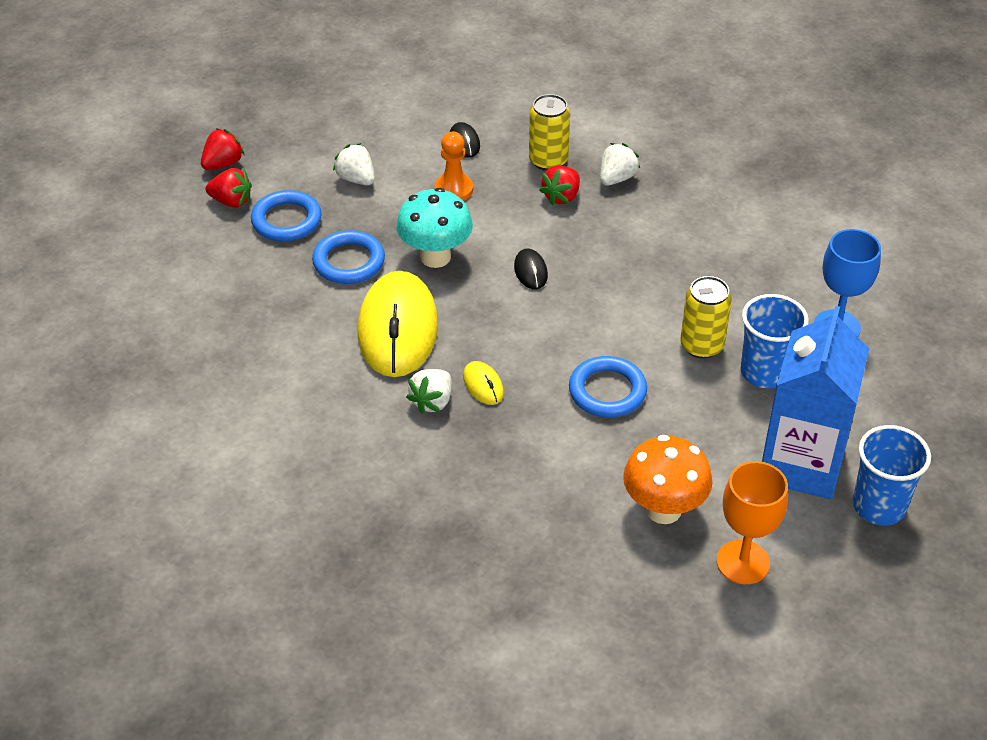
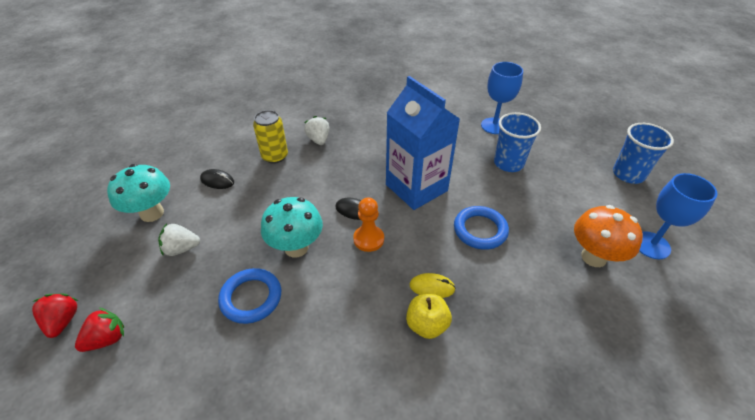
camera: 55 degrees left, 0 degrees up
(286, 220) = (170, 313): blue ring -> none
(376, 129) = (152, 213): none -> turquoise mushroom
(398, 329) = (342, 306): yellow mouse -> none
(432, 401) = (427, 325): white strawberry -> yellow apple
(454, 189) = (249, 207): orange pawn -> orange pawn (368, 239)
(561, 197) = (308, 166): red strawberry -> none
(701, 346) = (472, 175): yellow can -> none
(743, 562) = (651, 245): orange goblet -> blue goblet
(801, 463) = (584, 184): blue carton -> blue carton (416, 188)

